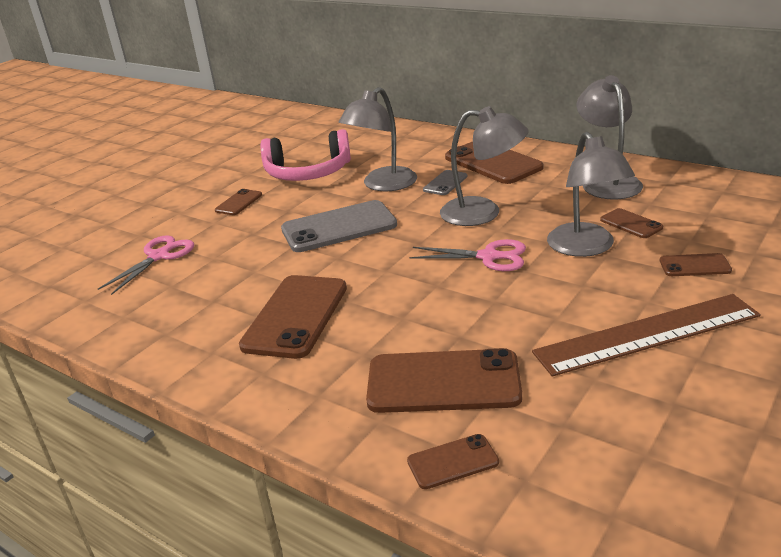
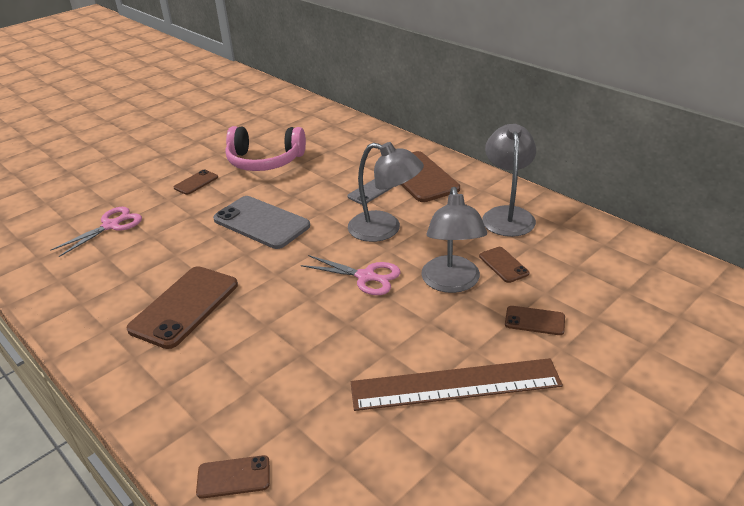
camera: 10 degrees right, 5 degrees up
(339, 227) = (261, 223): grey phone -> grey phone turned 45 degrees clockwise
(383, 185) = (318, 185): grey lamp -> none
(443, 382) = (265, 397): brown phone -> none

